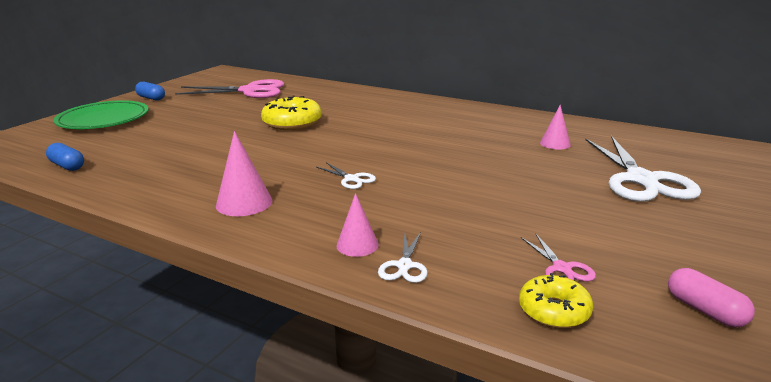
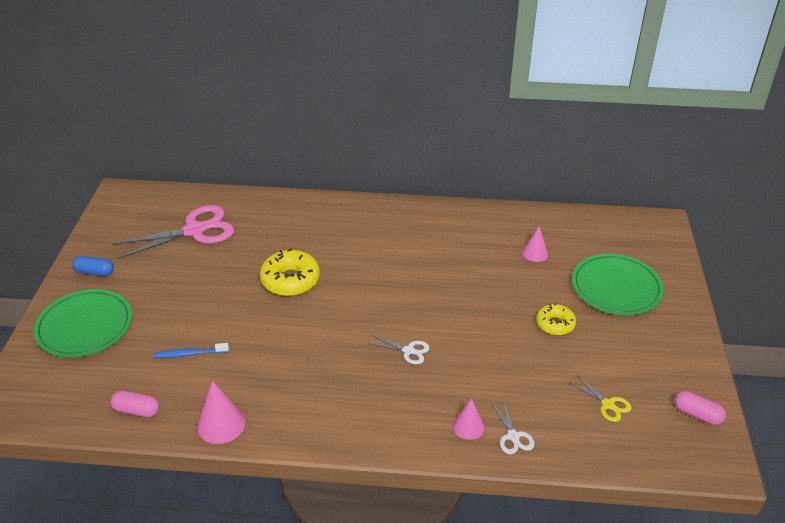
camera: 25 degrees left, 15 degrees up
(67, 166) = (136, 410): blue capsule -> pink capsule
(156, 145) = (190, 354): none -> blue toothbrush
(244, 203) = (347, 408): pink cone -> pink cone (221, 424)
(554, 311) = (621, 444): yellow donut -> yellow donut (555, 324)
(561, 268) = (608, 404): pink scissors -> yellow scissors
(641, 180) = (616, 287): white scissors -> green plate

